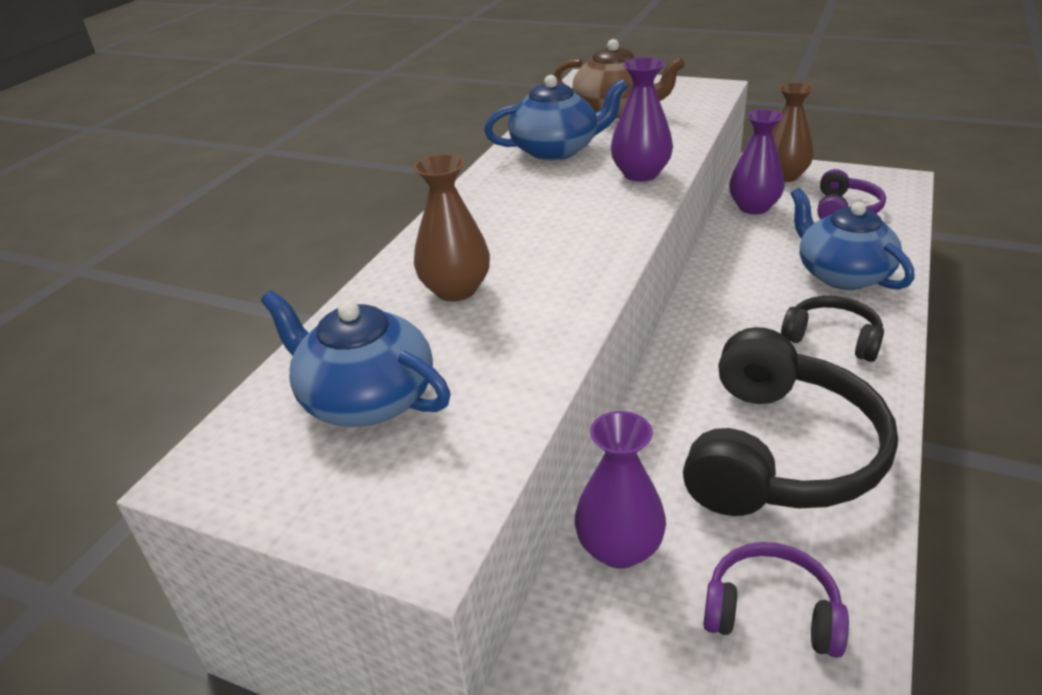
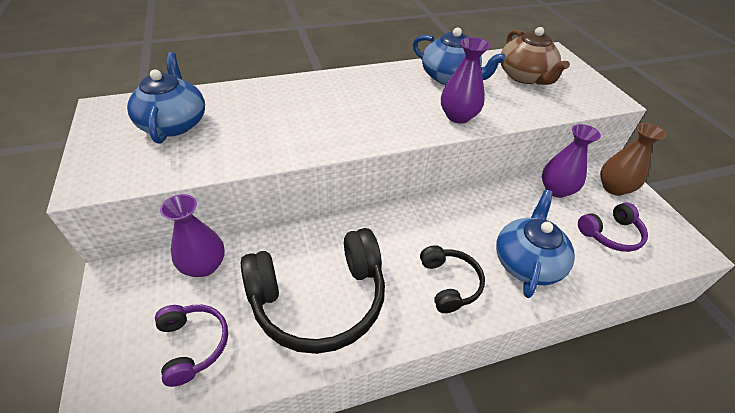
camera: 45 degrees right, 10 degrees up
(456, 290) = (278, 108): brown vase -> none

